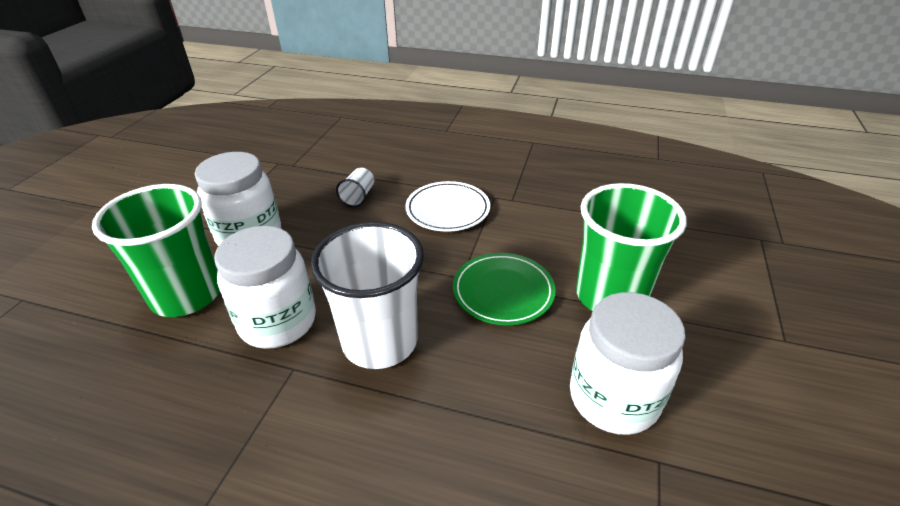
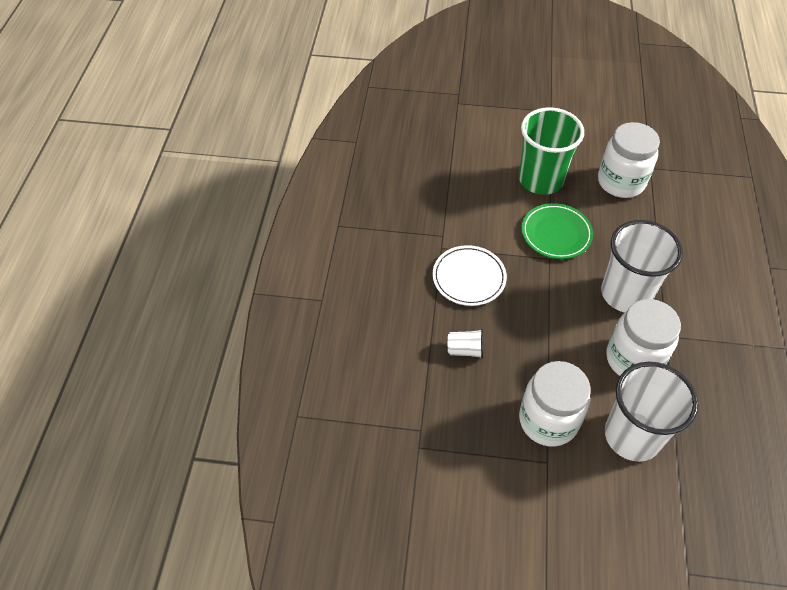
camera: 100 degrees left, 15 degrees up
(187, 295) = (632, 436): green cup -> white cup

